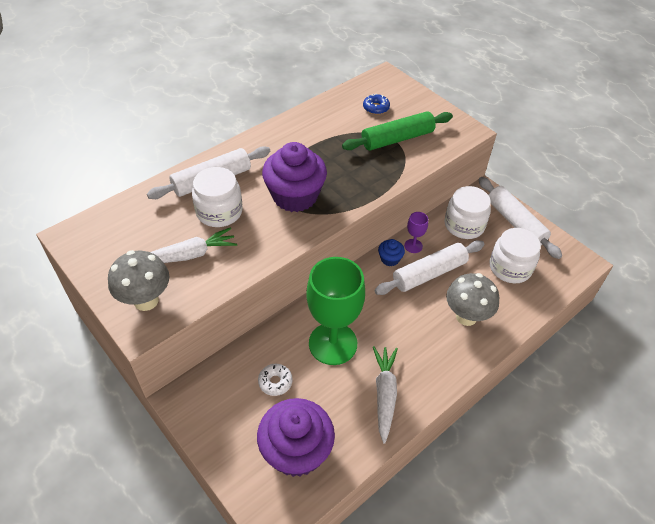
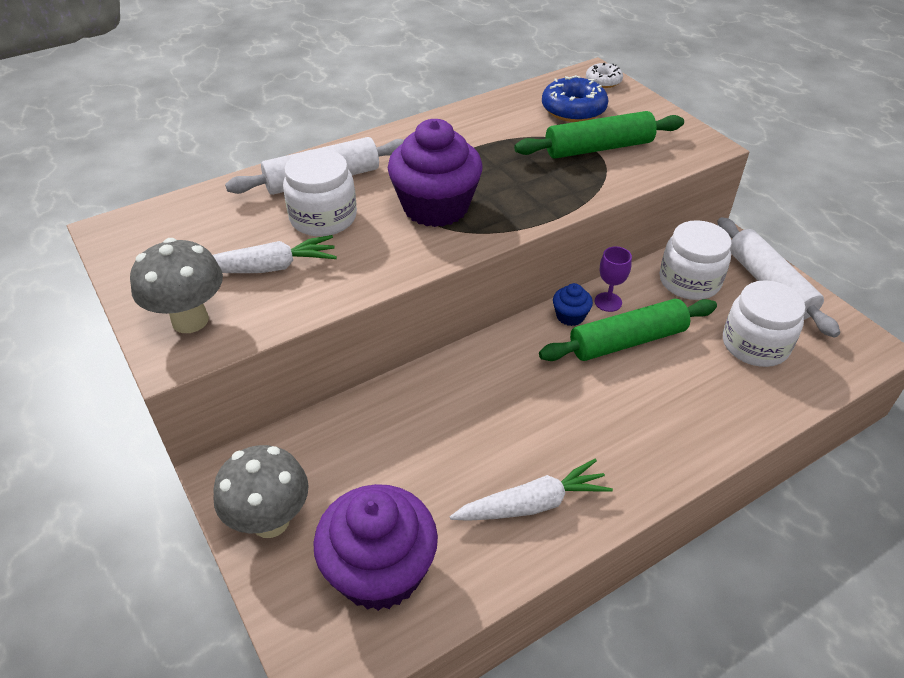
camera: 10 degrees right, 5 degrees down
(275, 382) = (368, 466): white donut -> white donut (603, 81)
(333, 343) = (465, 422): green goblet -> none
(376, 108) = (573, 109): blue donut -> blue donut, size x1.69
(384, 394) = (532, 504): white carrot -> white carrot turned 60 degrees clockwise
(429, 273) = (627, 341): white rolling pin -> green rolling pin
(466, 316) = (678, 406): grey mushroom -> grey mushroom (270, 521)

